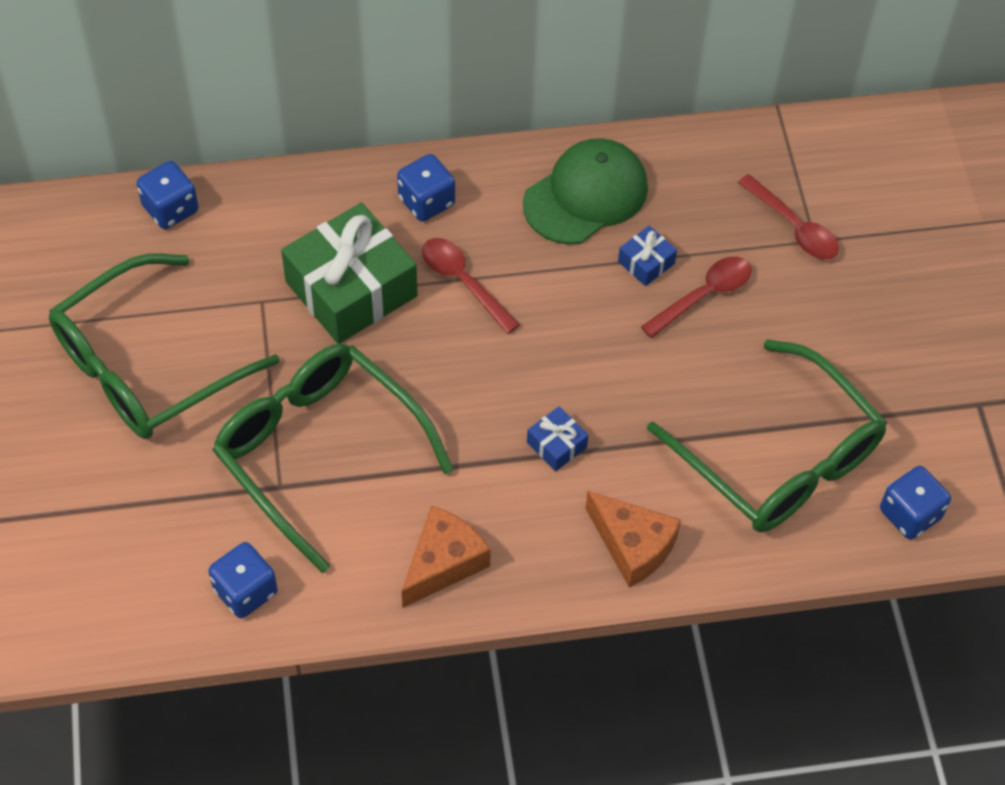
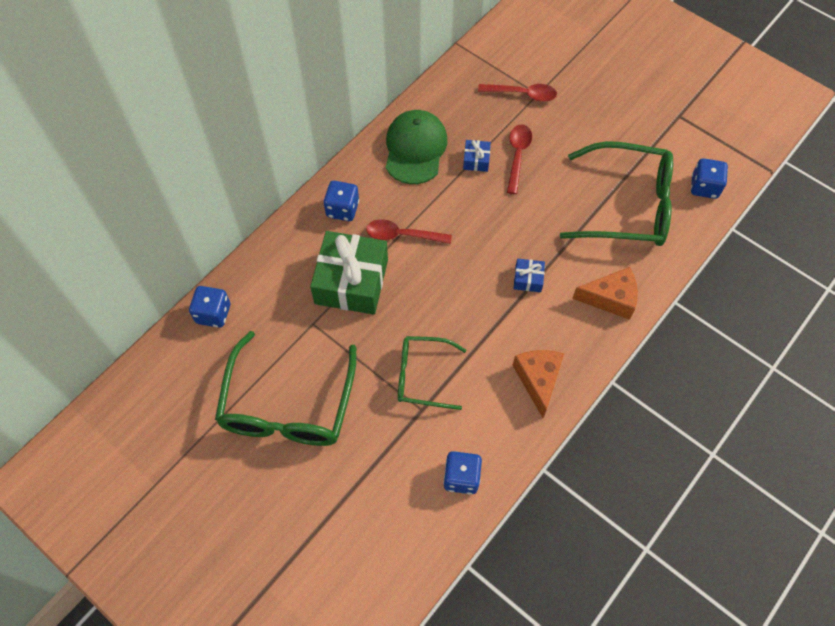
camera: 40 degrees left, 5 degrees up
(319, 451) = (422, 376): green glasses -> green glasses, size x0.58

